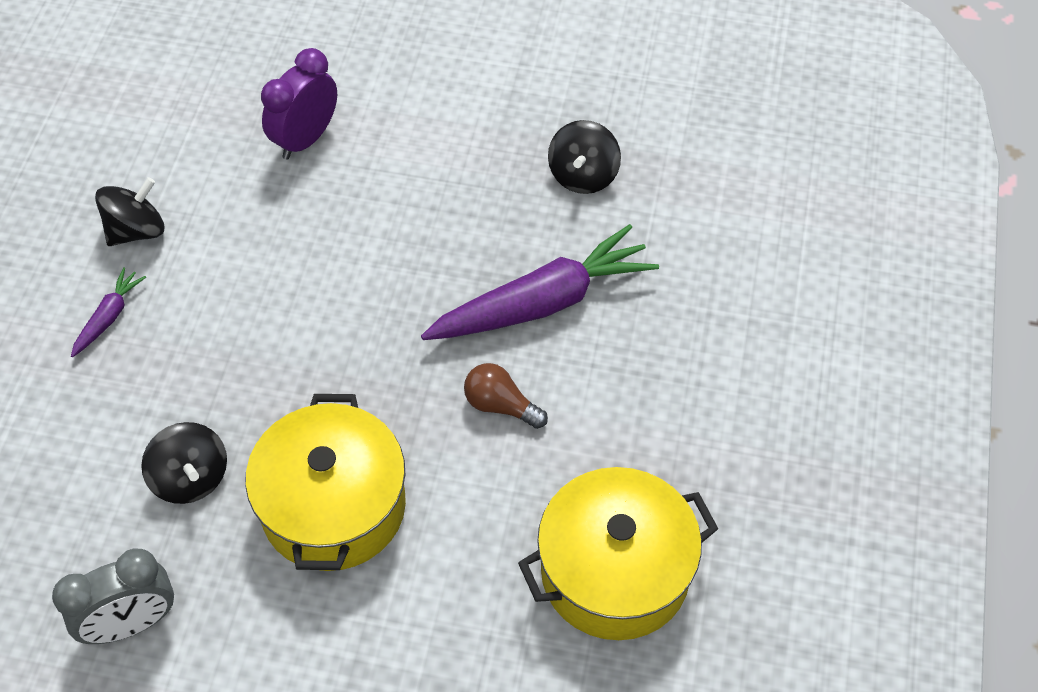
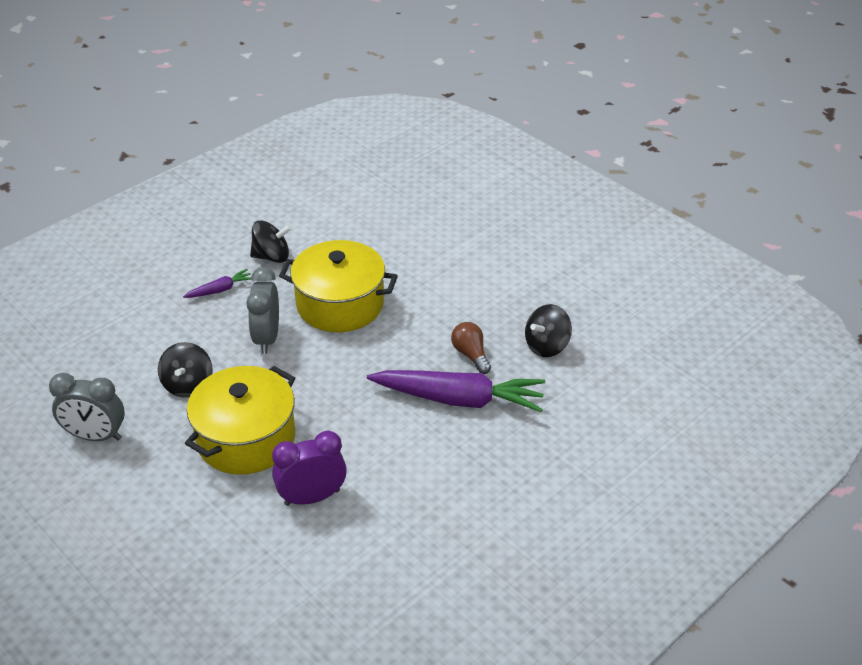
camera: 35 degrees right, 15 degrees down
(236, 352) = (267, 338): none -> grey clock
(306, 139) = (401, 254): purple clock -> purple clock (312, 497)
(500, 405) = (384, 438): brown light bulb -> brown light bulb (471, 355)
(615, 572) = (368, 560): yellow pot -> yellow pot (340, 304)

